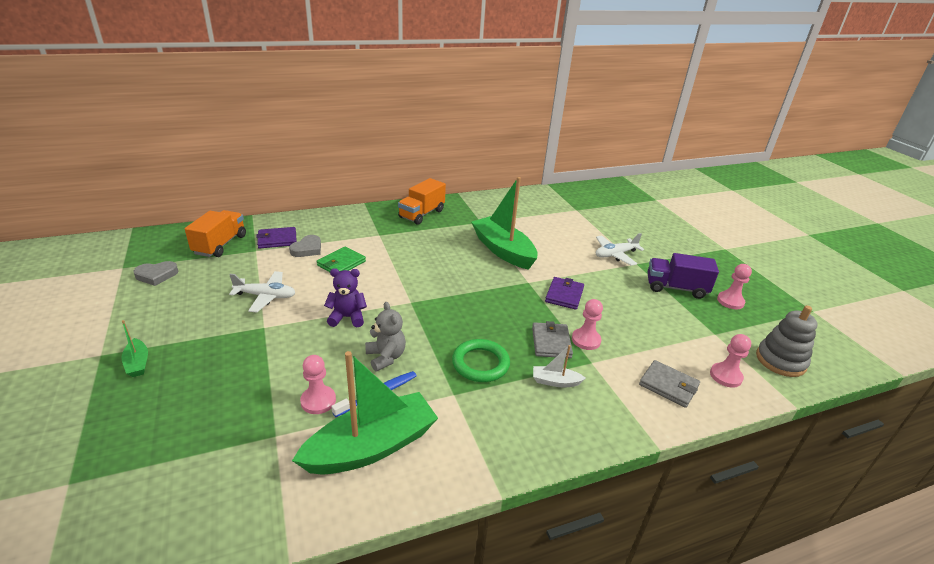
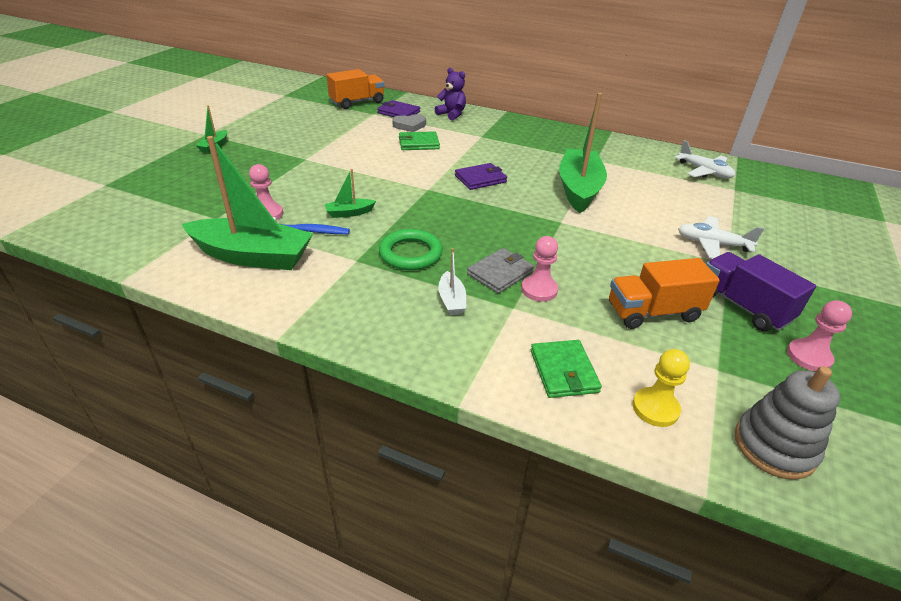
camera: 45 degrees right, 5 degrees up
(156, 275) = (294, 106): grey heart -> none
(266, 296) = (335, 142): white plane -> white plane (704, 171)
(347, 317) = (365, 177): purple teddy bear -> purple teddy bear (452, 114)
(386, 357) = (349, 213): grey teddy bear -> green boat
(421, 214) = (545, 135): orange truck -> orange truck (653, 312)
(555, 381) = (451, 300): white boat -> white boat turned 150 degrees counterclockwise
(564, 295) = (582, 247): purple wallet -> purple wallet (480, 179)
(668, 386) = (563, 371): grey wallet -> green wallet
(725, 376) = (655, 408): pink pawn -> yellow pawn

